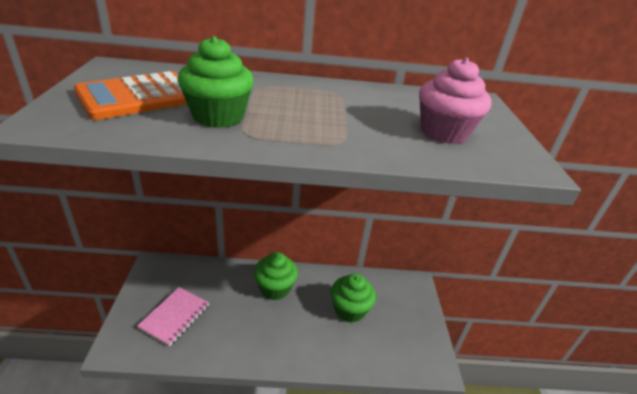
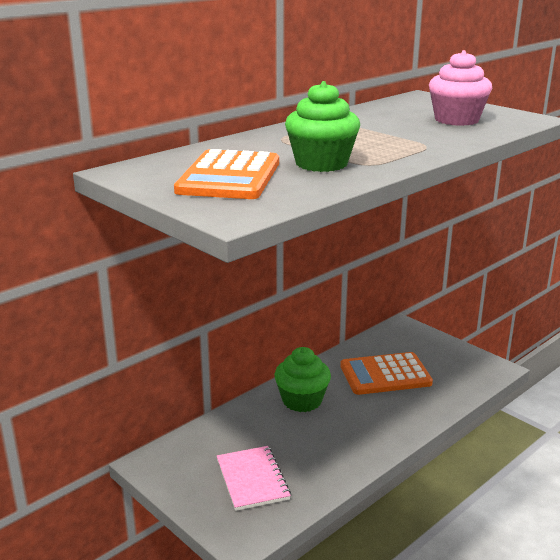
camera: 40 degrees left, 10 degrees down
(349, 310) = (385, 375): green cupcake -> orange calculator

